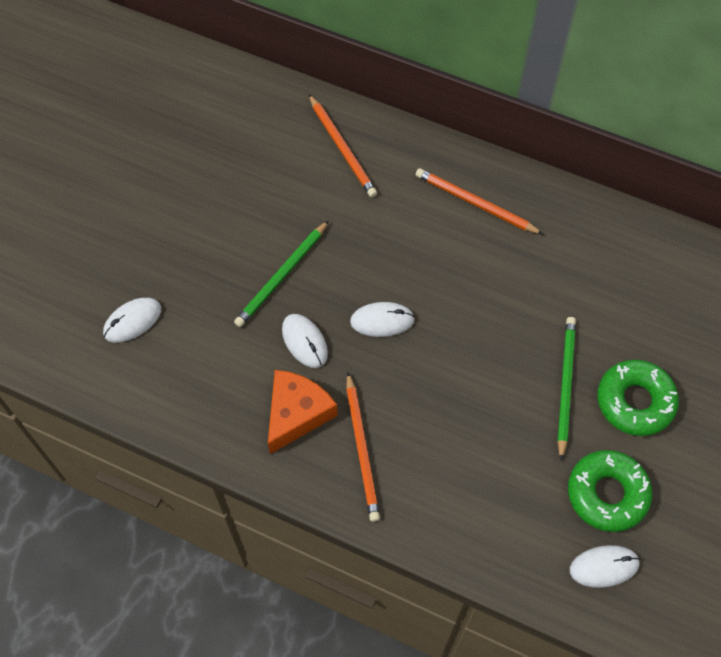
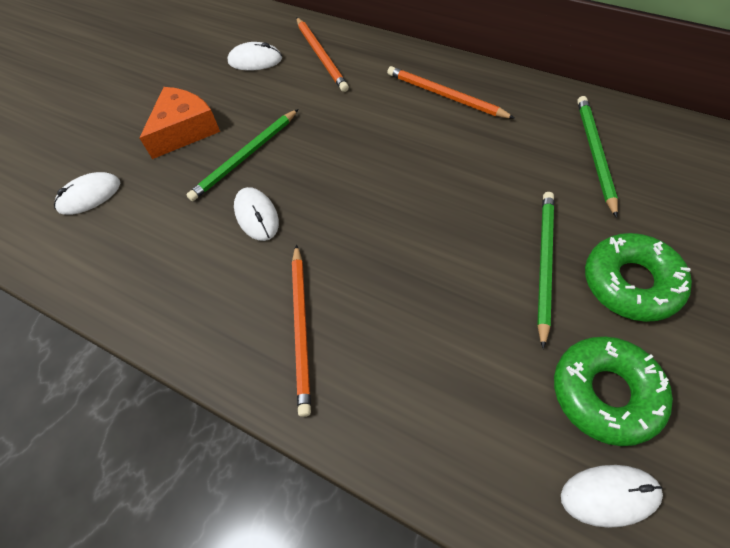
camera: 10 degrees right, 5 degrees down
(296, 414) = (234, 287): orange cheese -> orange cheese (184, 130)
(382, 321) = (341, 197): white mouse -> white mouse (255, 60)
(615, 273) = (594, 154): none -> green pencil

